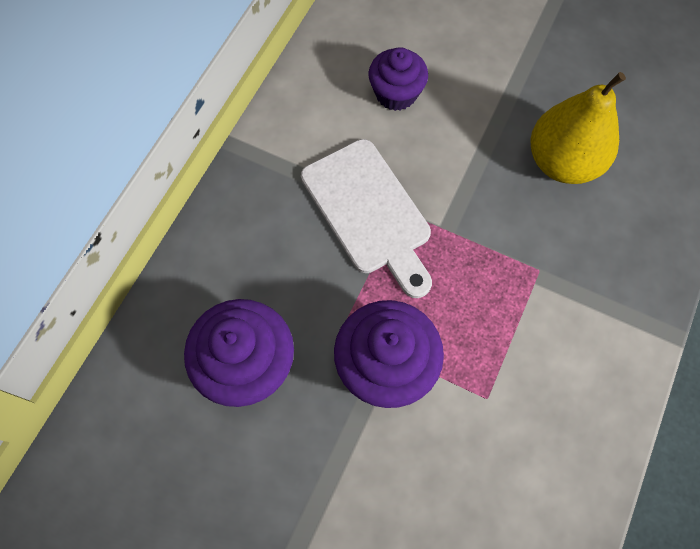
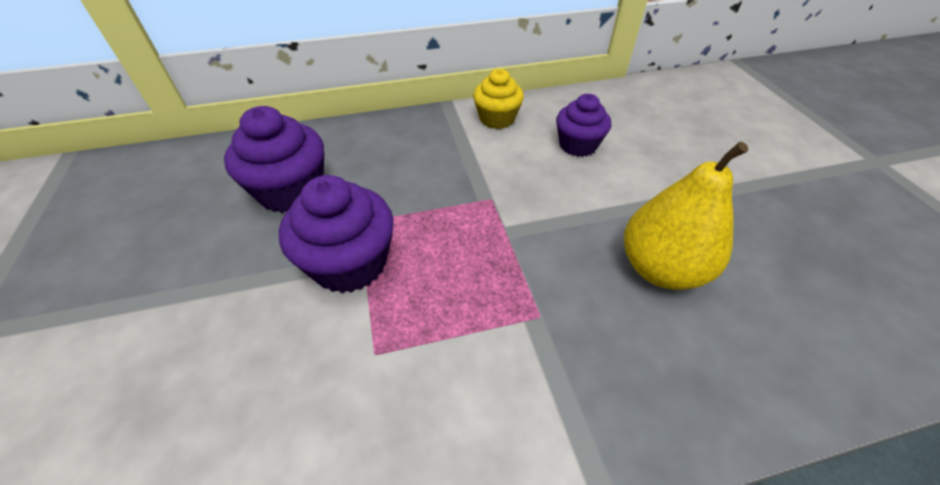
camera: 50 degrees right, 20 degrees down
(299, 122) = (497, 119): none -> yellow cupcake
(369, 212) = (470, 183): white cutting board -> none

